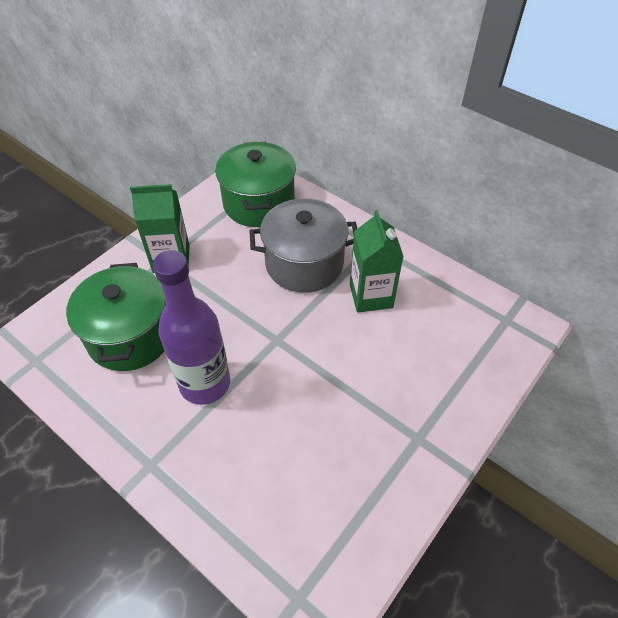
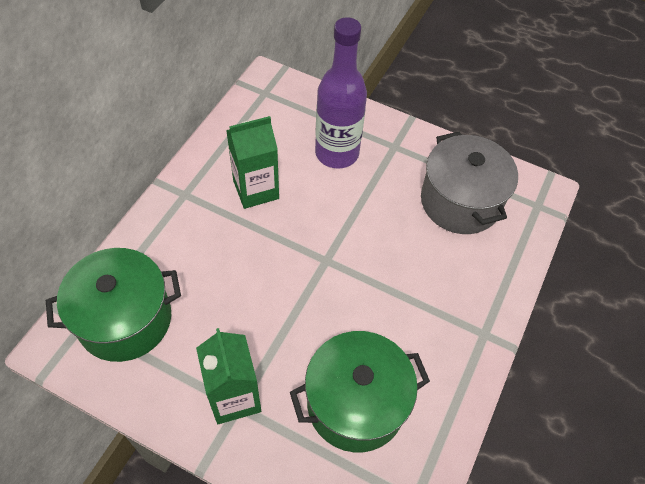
camera: 105 degrees left, 5 degrees up
(205, 383) = (392, 311): purple bottle -> purple bottle (337, 153)
(304, 264) = (221, 253): grey pot -> grey pot (460, 201)

